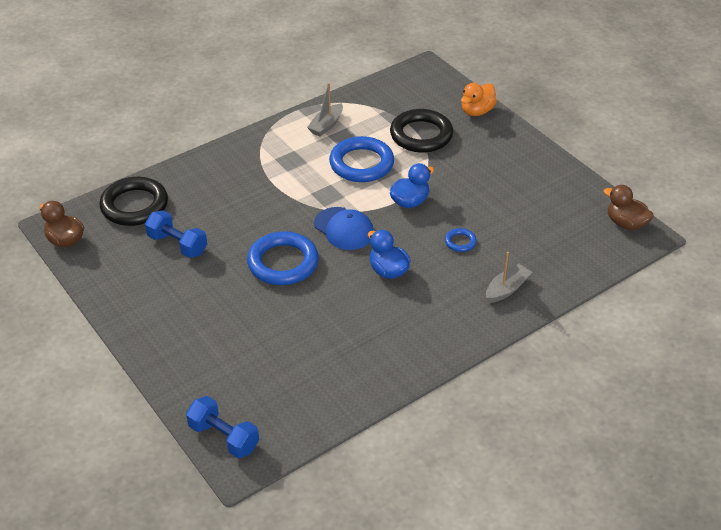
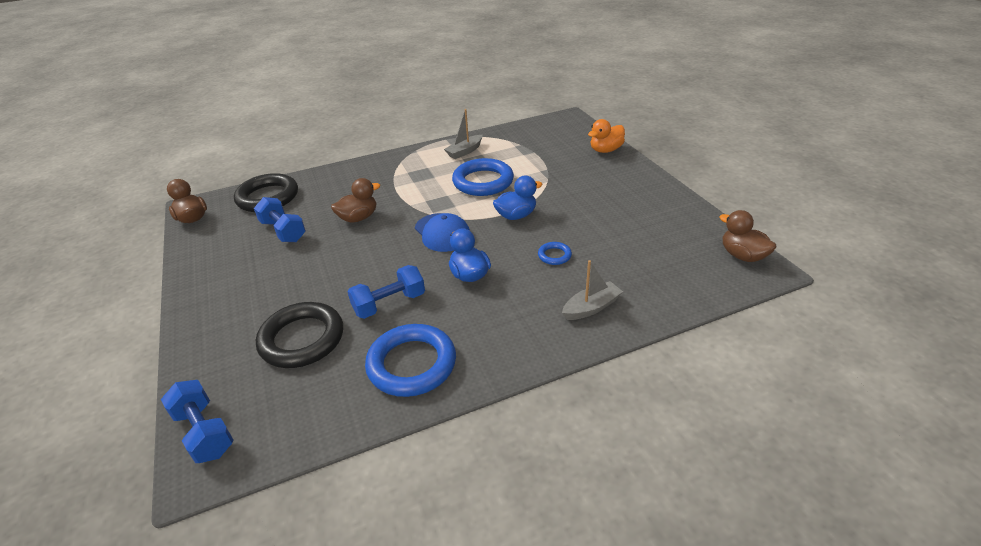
camera: 15 degrees right, 5 degrees down
(249, 221) = (358, 218): none -> brown duck
(283, 263) = (369, 256): blue ring -> blue ring (412, 364)
(326, 308) = (389, 303): none -> blue dumbbell
(421, 135) = (547, 164): black ring -> black ring (302, 339)

